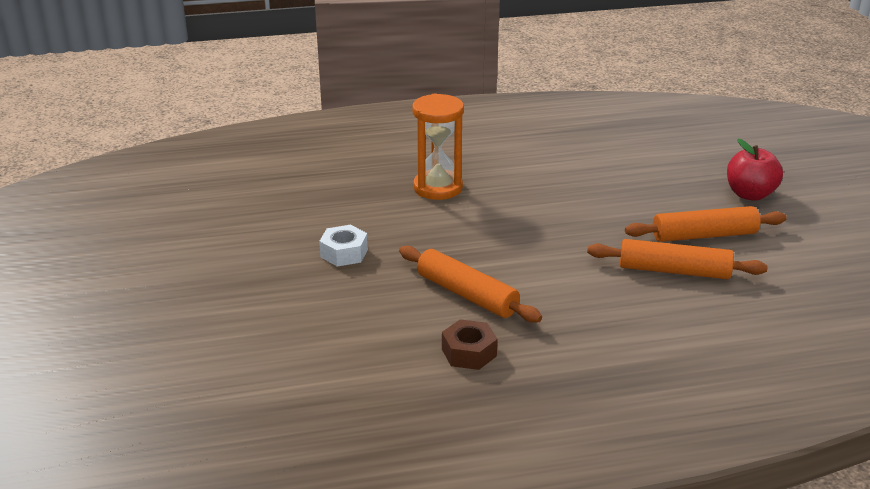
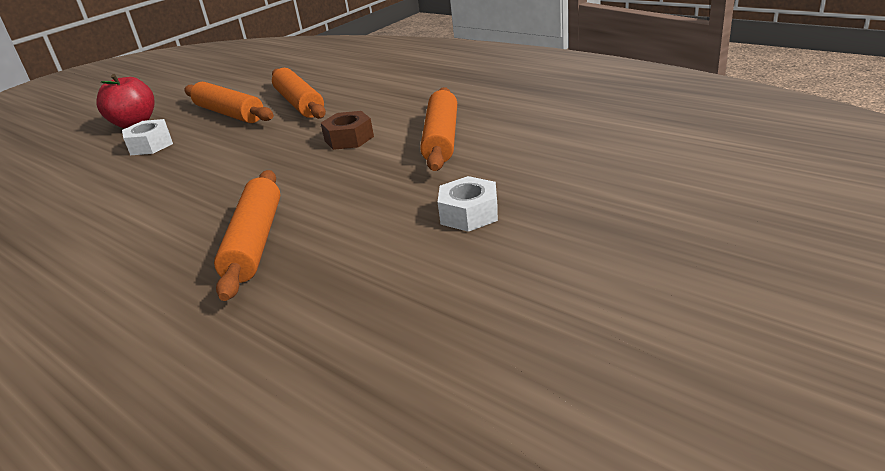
camera: 125 degrees left, 0 degrees up
(438, 188) = (255, 242): orange hourglass -> orange rolling pin
(469, 353) = (510, 108): brown nut -> brown nut (349, 139)
(676, 191) = (150, 145): none -> white nut

